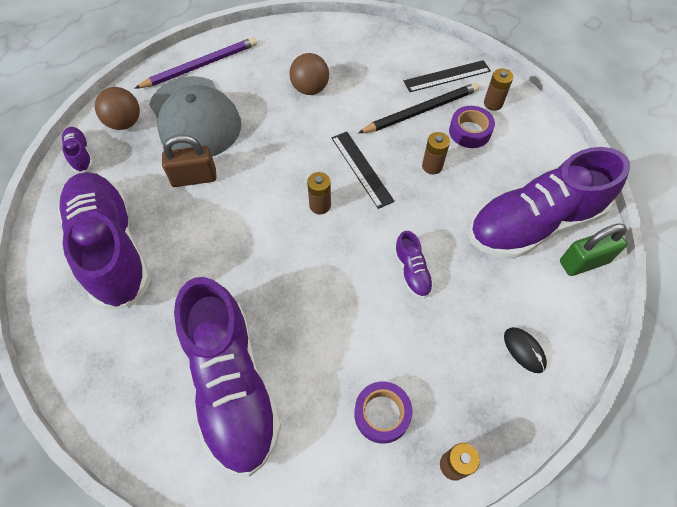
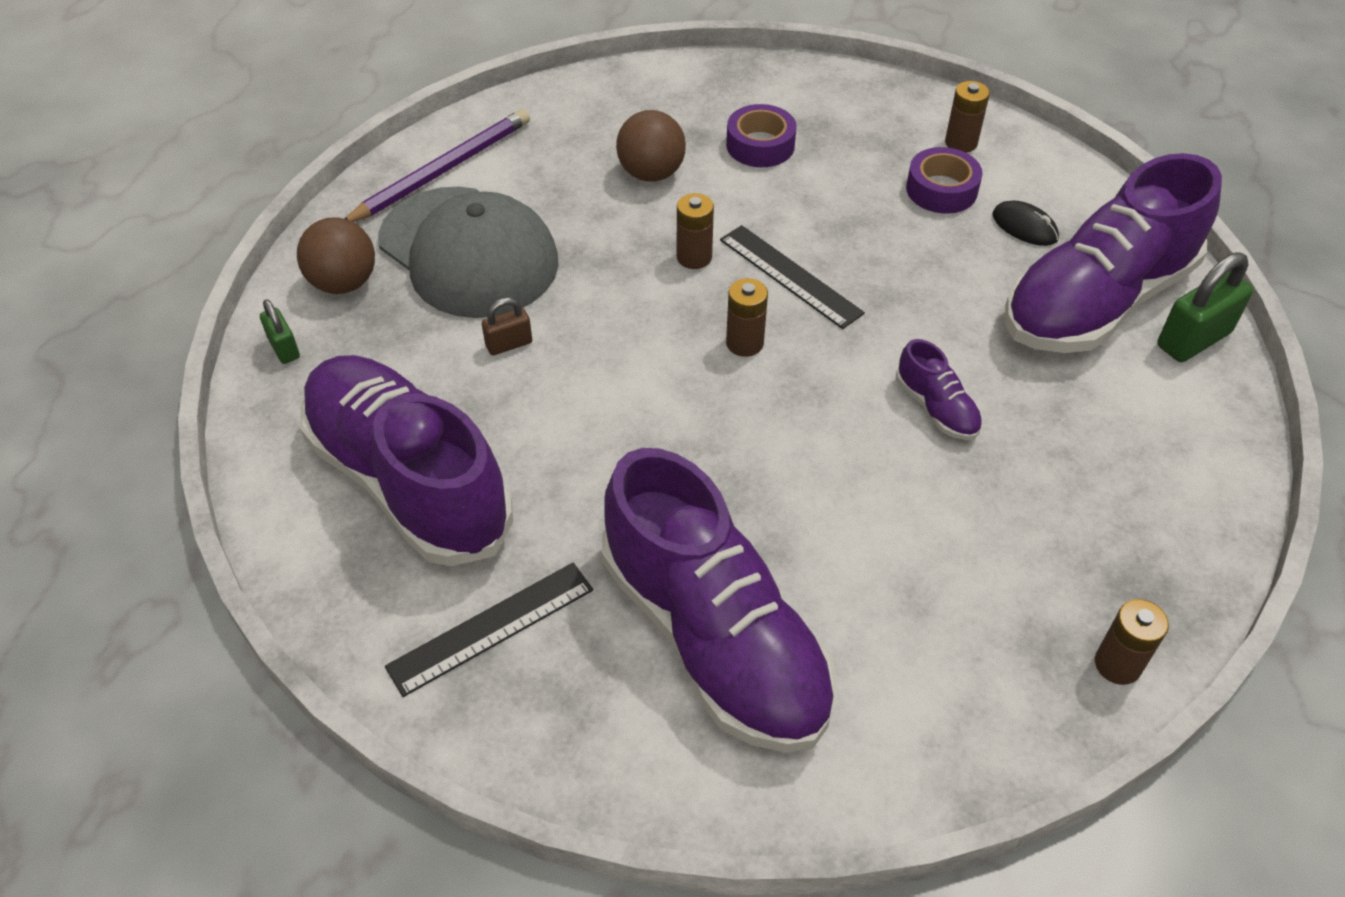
camera: 15 degrees left, 10 degrees down
(80, 155) = (284, 348): purple shoe -> green padlock
(194, 178) = (509, 344): brown padlock -> brown padlock, size x0.56
(382, 414) = (976, 620): purple tape -> purple tape (760, 145)
(421, 111) = (850, 173): black pencil -> none
(432, 166) = (903, 251): brown battery -> brown battery (694, 257)
(447, 76) = (871, 116): black ruler -> black ruler (491, 628)
(524, 350) = (1156, 480): black mouse -> black mouse (1024, 227)

